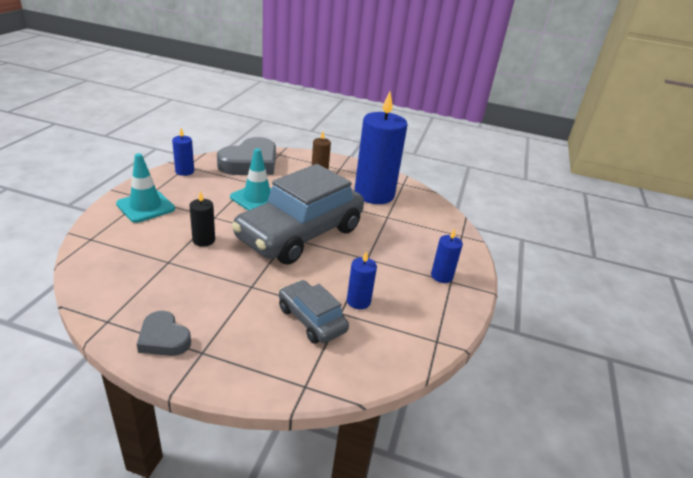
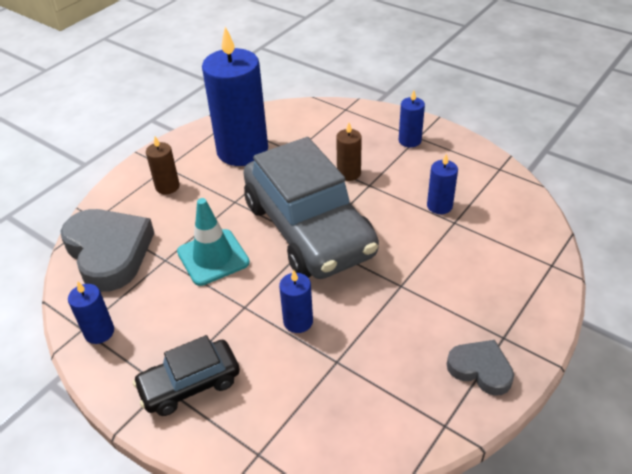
camera: 65 degrees left, 10 degrees up
(145, 206) = (190, 384): turquoise traffic cone -> black car
(163, 338) = (480, 369): grey heart -> grey heart turned 120 degrees counterclockwise
(203, 240) = (298, 321): black candle -> blue candle
(311, 319) = (463, 245): grey car -> none
(375, 246) = (348, 173): none -> brown candle

